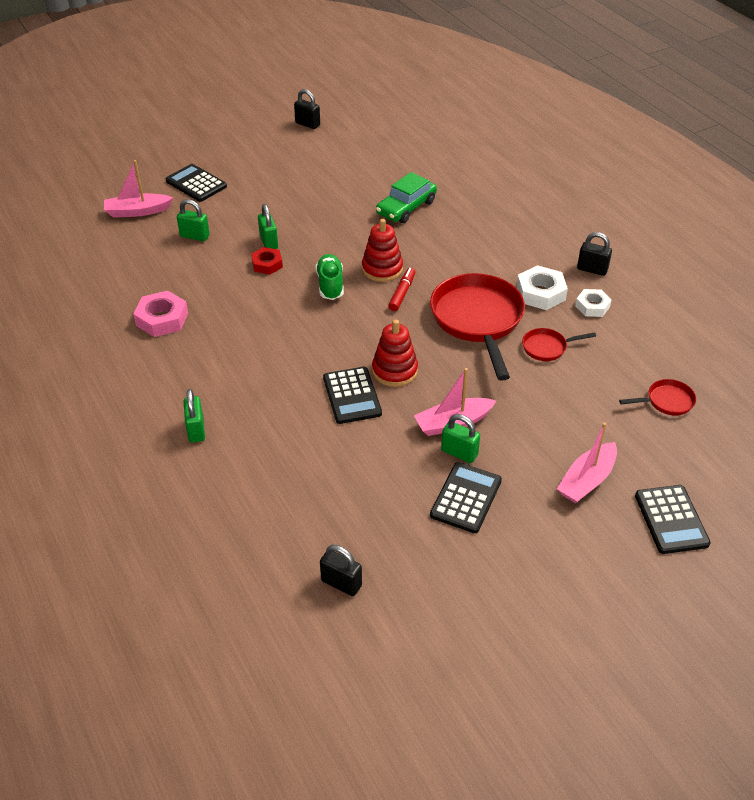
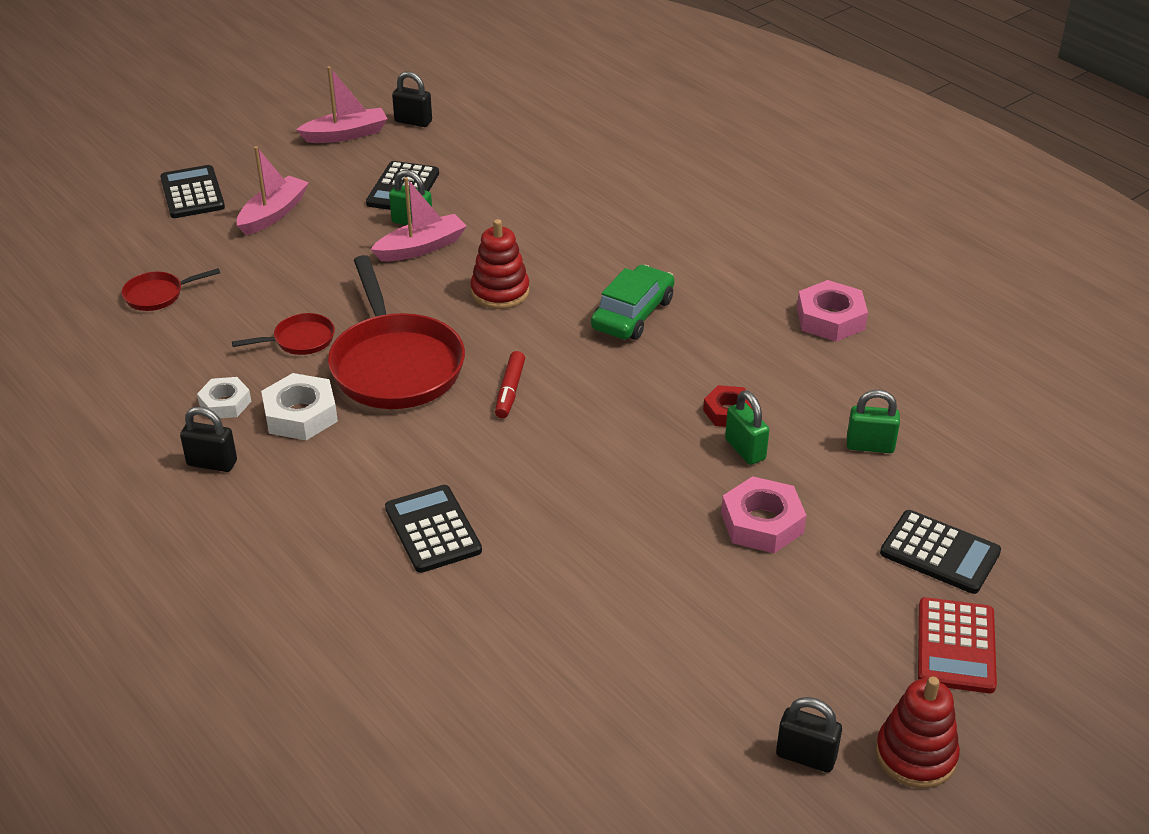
camera: 170 degrees right, 5 degrees down
(137, 211) = (997, 480): pink boat -> pink boat (346, 134)
(196, 430) = (710, 212): green padlock -> none
(217, 150) = (955, 646): none -> red calculator
(279, 206) = (762, 523): none -> pink nut
(330, 285) = (620, 391): green shoe -> none
(341, 583) = (513, 124): black padlock -> black padlock (413, 121)
(352, 396) = (546, 261): black calculator -> black calculator (433, 529)
(382, 269) = (548, 425): red stacking toy -> red stacking toy (915, 755)
(406, 207) = (533, 548): green car -> green car (633, 314)

